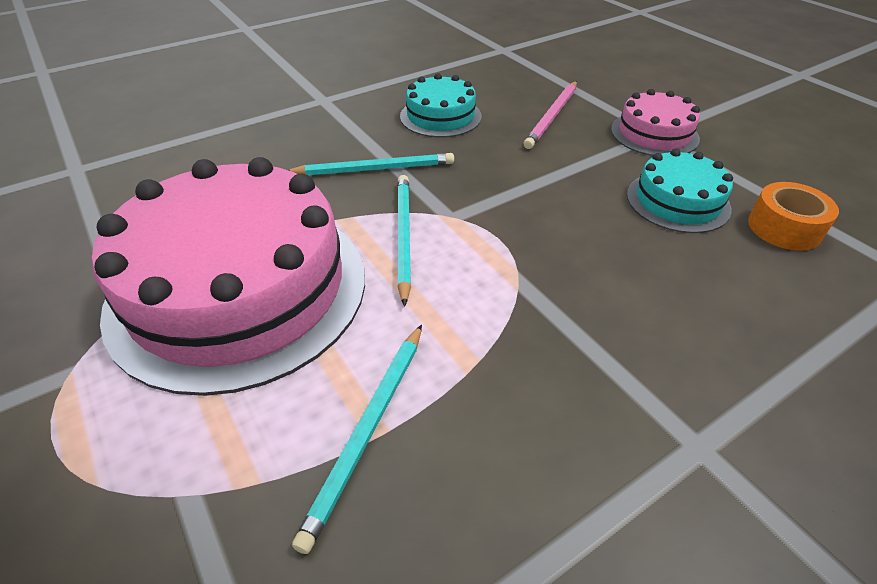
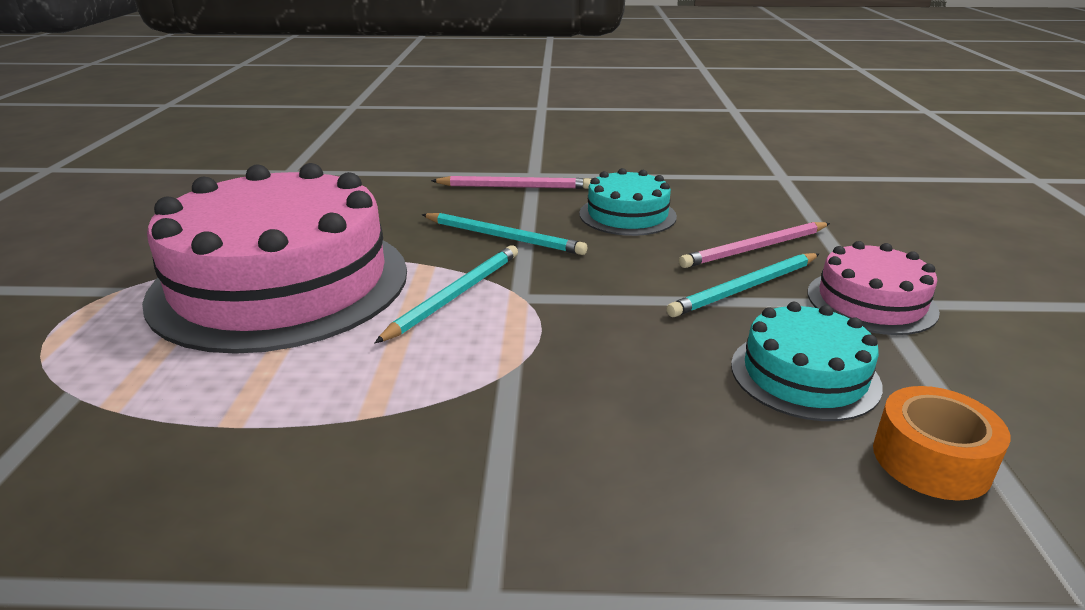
camera: 35 degrees right, 15 degrees down
(323, 117) = (515, 187): none -> pink pencil
(368, 430) = (228, 418): turquoise pencil -> turquoise pencil (745, 288)

